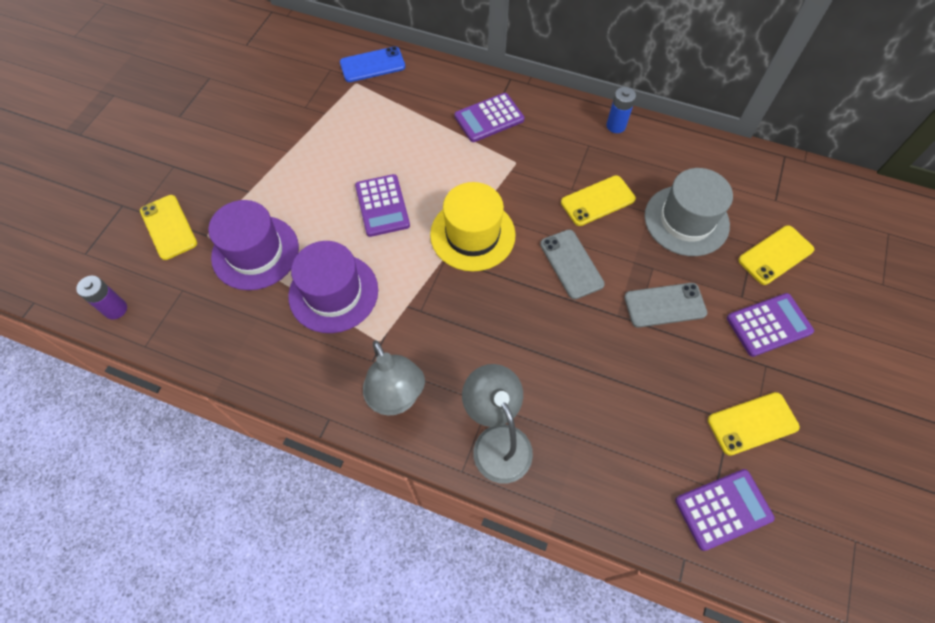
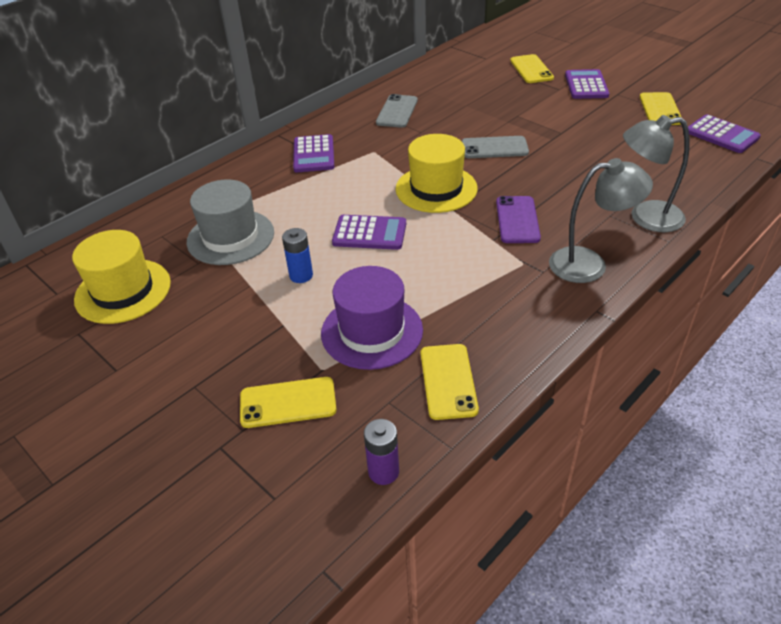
camera: 65 degrees left, 20 degrees down
(259, 79) = (123, 291): none -> yellow hat
(333, 293) = (454, 283): purple hat -> none
(372, 65) = (184, 207): blue phone -> none
(446, 319) = (517, 220): none -> purple phone
(597, 201) = (440, 123): yellow phone -> yellow phone (448, 381)
(616, 126) = (372, 99): blue battery -> blue battery (301, 275)
(665, 305) = (552, 118): grey phone -> grey phone (397, 111)
(686, 220) = (482, 93): grey hat -> grey hat (230, 237)
(723, 509) = (722, 135): purple calculator -> purple calculator turned 135 degrees clockwise

